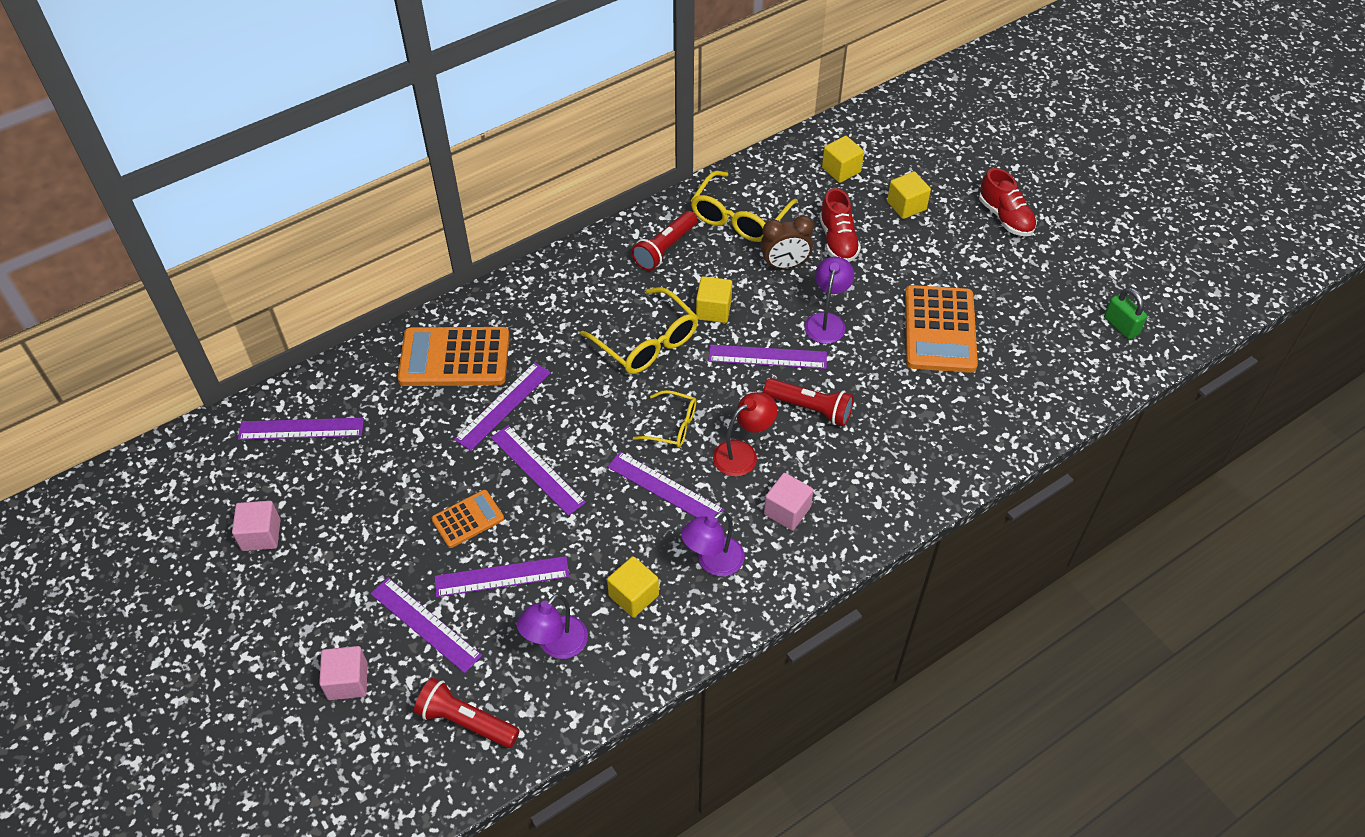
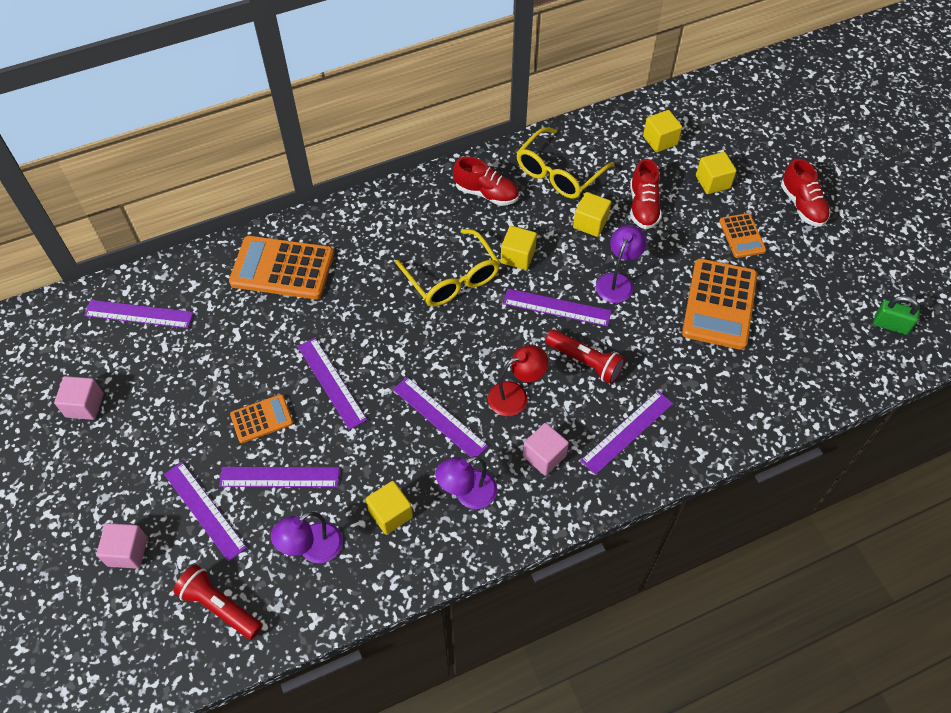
camera: 10 degrees right, 5 degrees up
(503, 406) = (315, 318): purple ruler -> purple ruler (627, 432)
(665, 249) = (486, 193): red flashlight -> red shoe
(672, 426) = (458, 359): yellow glasses -> none
(784, 265) = (590, 223): brown clock -> yellow cube
(948, 257) = (742, 236): none -> orange calculator
(1121, 326) = (890, 325): green padlock -> green padlock turned 45 degrees counterclockwise

